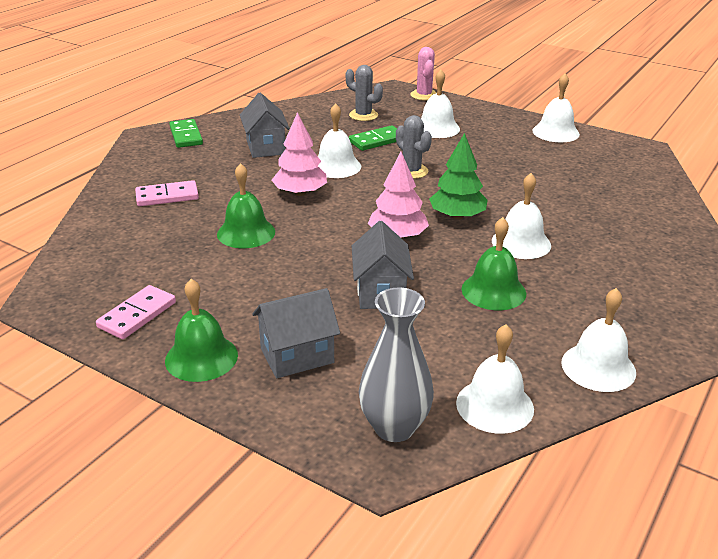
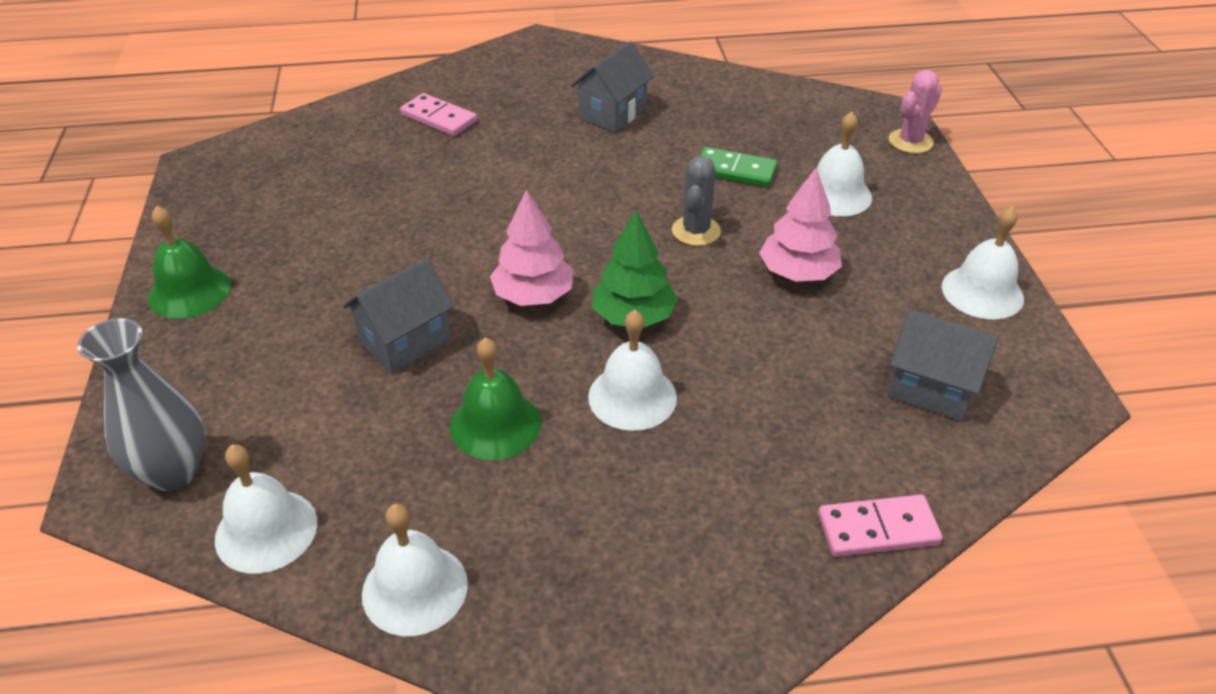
camera: 50 degrees right, 10 degrees up
(137, 315) = (223, 219): pink domino -> pink domino (877, 529)
(186, 136) = (569, 59): green domino -> none
(246, 233) = (425, 197): green bell -> none
(297, 356) = (240, 346): grey house -> grey house (931, 389)
(300, 193) = (544, 186): pink tree -> pink tree (797, 273)
(336, 166) = (634, 176): white bell -> none
(363, 115) = (784, 130): grey cactus -> none

